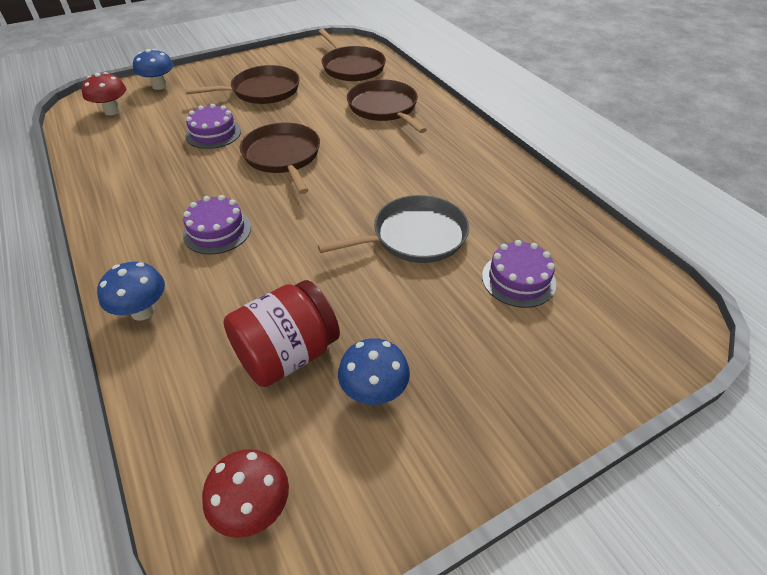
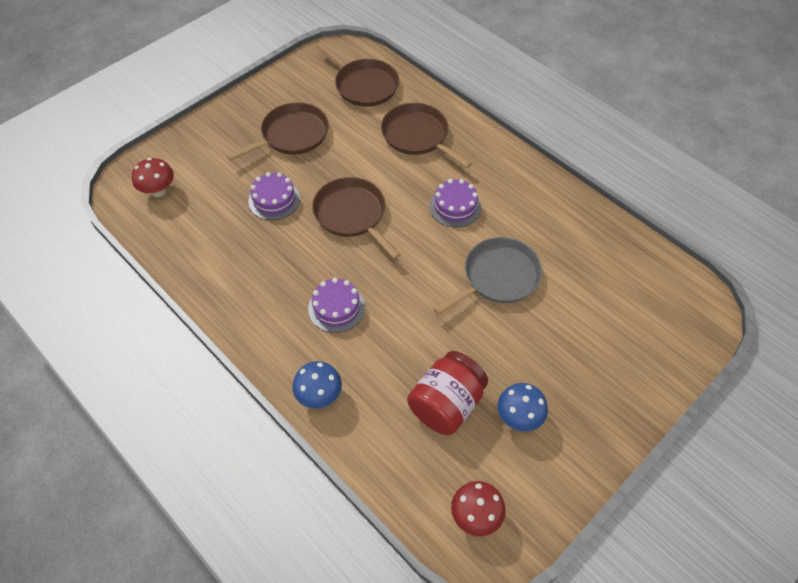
camera: 15 degrees left, 10 degrees up
(159, 86) = (185, 148): blue mushroom -> none
(518, 279) = (588, 300): purple cake -> purple cake (455, 206)

